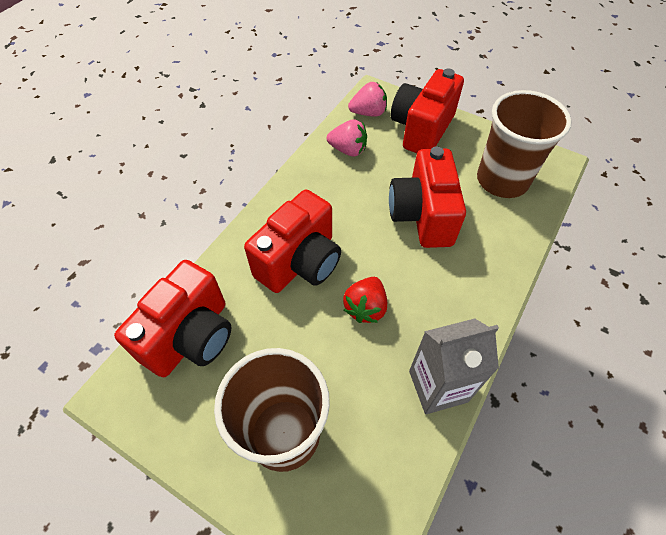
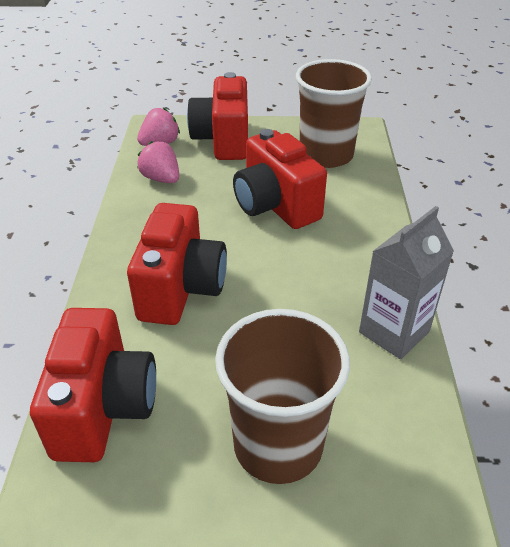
camera: 30 degrees left, 15 degrees down
(348, 150) = (161, 179): pink strawberry -> pink strawberry turned 120 degrees counterclockwise
(365, 307) = (278, 299): red strawberry -> none

